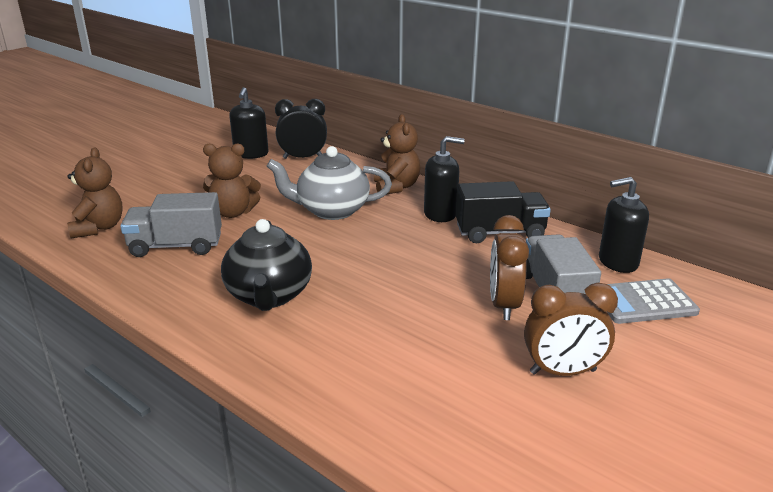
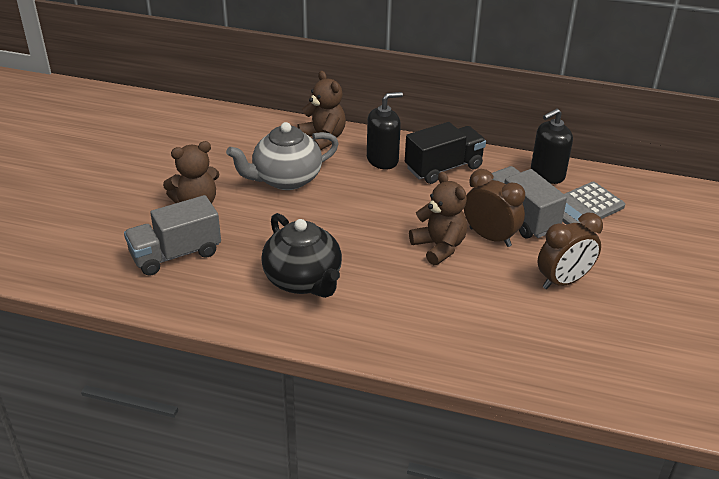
camera: 25 degrees left, 10 degrees up
(98, 228) = (78, 254): brown teddy bear -> brown teddy bear (439, 247)
(251, 154) = (151, 129): black soap dispenser -> none
(303, 158) = (208, 123): black clock -> none
(503, 305) = (490, 237): brown clock -> brown clock turned 150 degrees clockwise

